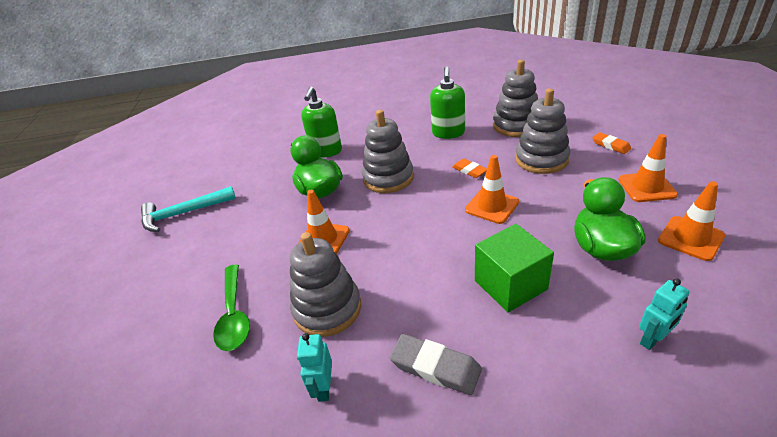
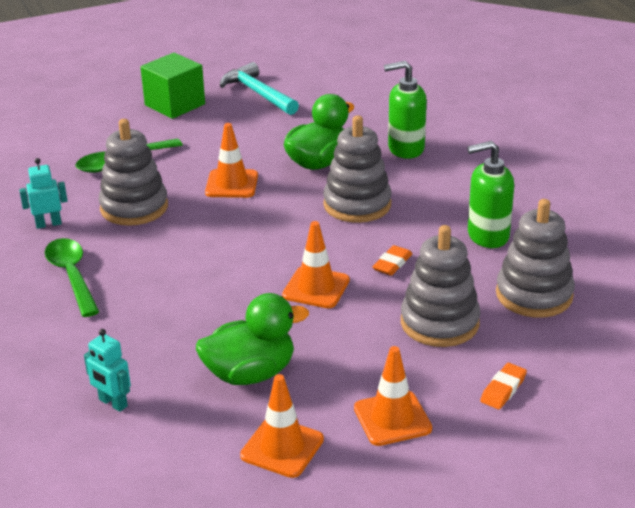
camera: 70 degrees right, 5 degrees down
(435, 367) = (72, 276): grey eraser -> green spoon
(510, 285) = (179, 310): green cube -> green cube (175, 105)

